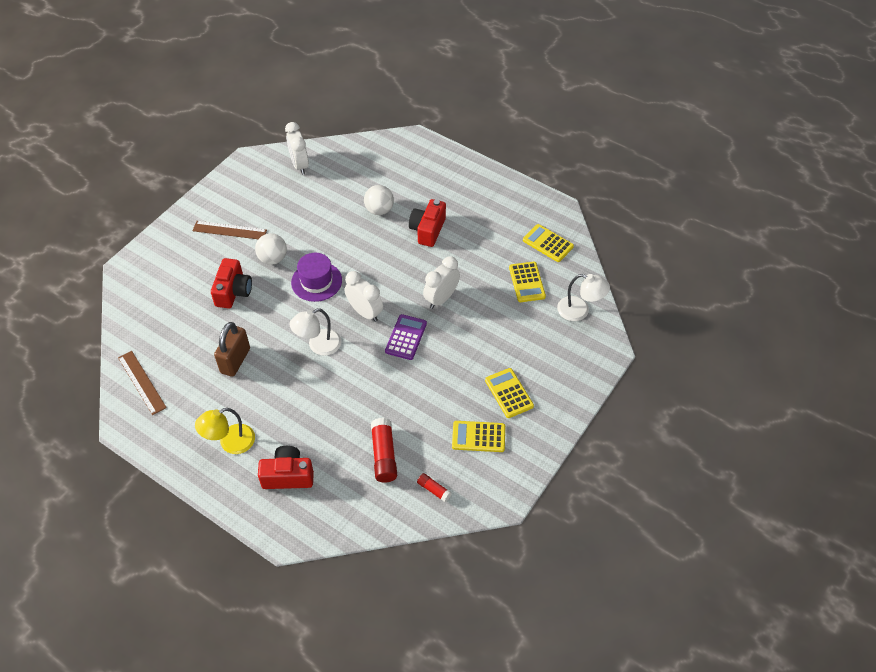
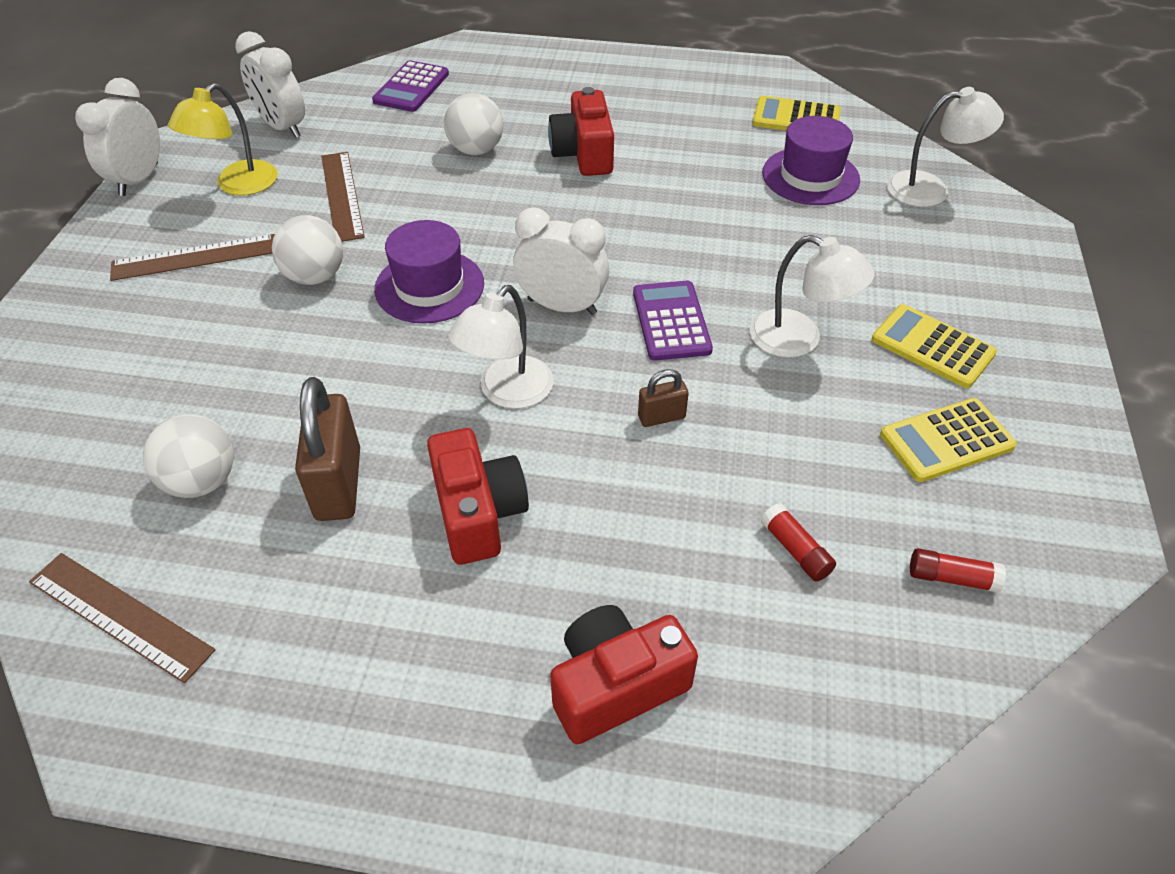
camera: 25 degrees left, 5 degrees down
(189, 340) = (202, 481): none -> white ball
(230, 443) = (427, 667): yellow lamp -> yellow lamp (237, 185)
(233, 291) = (260, 356): red camera -> red camera (478, 513)
(306, 217) = (342, 195): none -> brown ruler
(371, 158) = (411, 87): none -> purple calculator
(371, 380) = (661, 417): none -> brown padlock
(384, 455) = (795, 550): red glue stick -> red glue stick, size x0.55
(441, 298) = (687, 242): white clock -> white clock (139, 180)
(454, 367) = (799, 339): none -> white lamp
(527, 282) = (810, 176): yellow calculator -> purple hat

